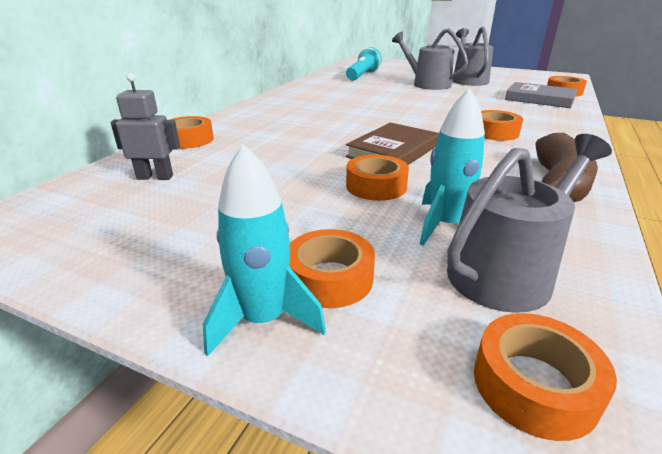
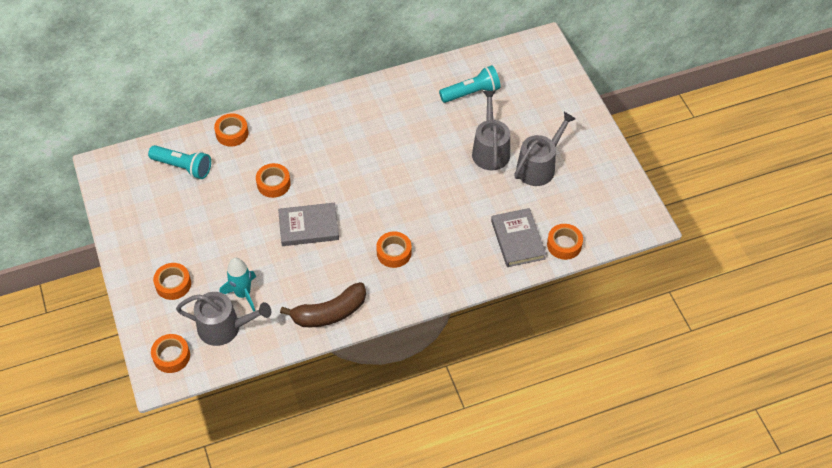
camera: 45 degrees right, 25 degrees up
(155, 177) = (183, 167): grey robot -> turquoise flashlight
(263, 320) = (139, 284): turquoise rocket -> none
(376, 186) = (256, 249): orange tape -> orange tape (273, 184)
(393, 151) = (308, 226): brown book -> grey book

